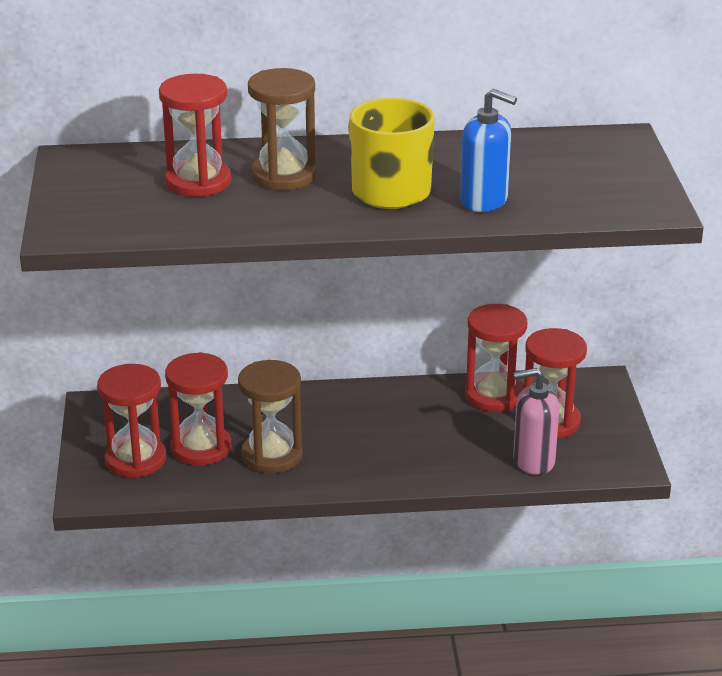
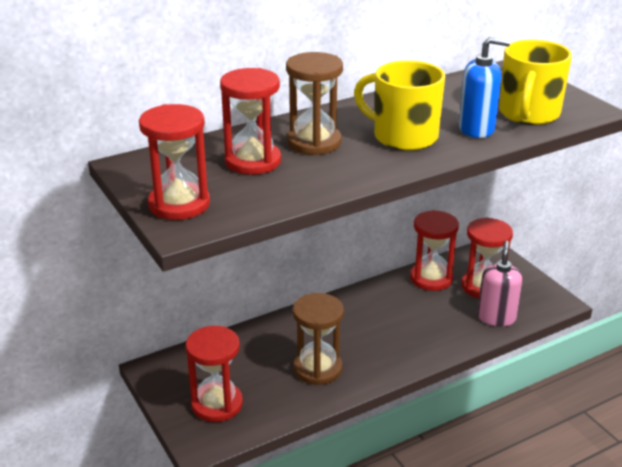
camera: 25 degrees left, 0 degrees up
(201, 448) = (260, 379): red hourglass -> red hourglass (179, 204)
(533, 461) = (496, 317): pink soap dispenser -> pink soap dispenser turned 135 degrees clockwise
(570, 196) = (528, 114): none -> yellow mug

